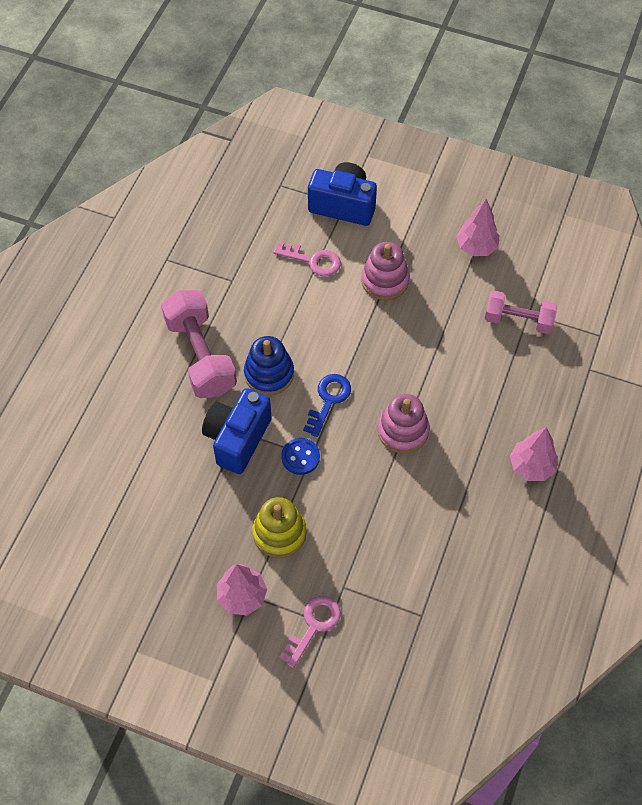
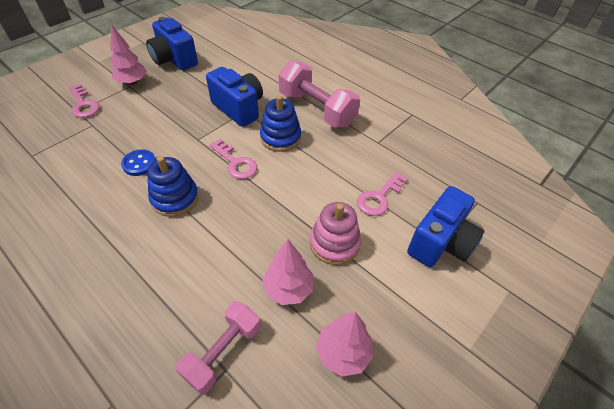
camera: 110 degrees right, 10 degrees down
(165, 575) = (174, 60): none -> blue camera
(200, 356) = (317, 109): pink dumbbell -> pink dumbbell turned 45 degrees clockwise
(279, 533) = (156, 108): yellow stacking toy -> none
(300, 457) = (201, 133): blue button -> blue button (139, 164)
(328, 400) = (235, 163): blue key -> pink key
(403, 431) = (175, 198): pink stacking toy -> blue stacking toy
(531, 466) = (63, 281): pink tree -> pink tree (288, 288)

